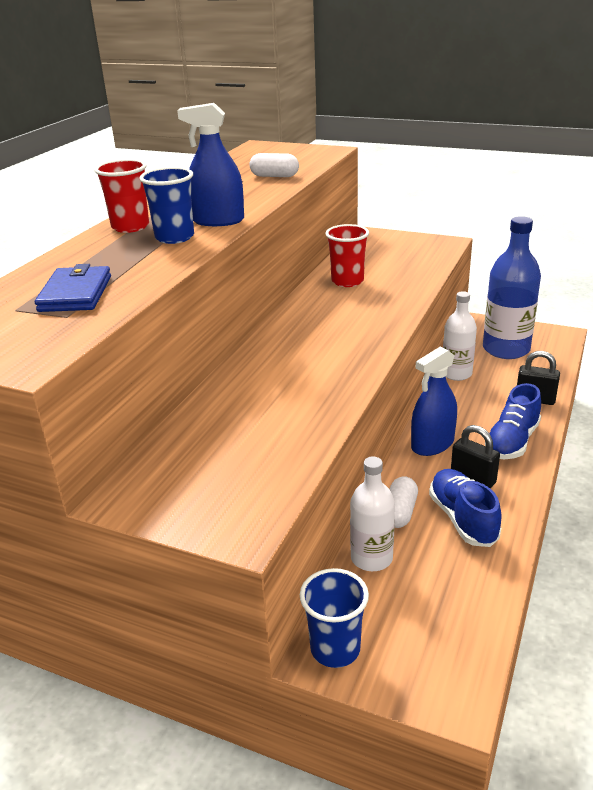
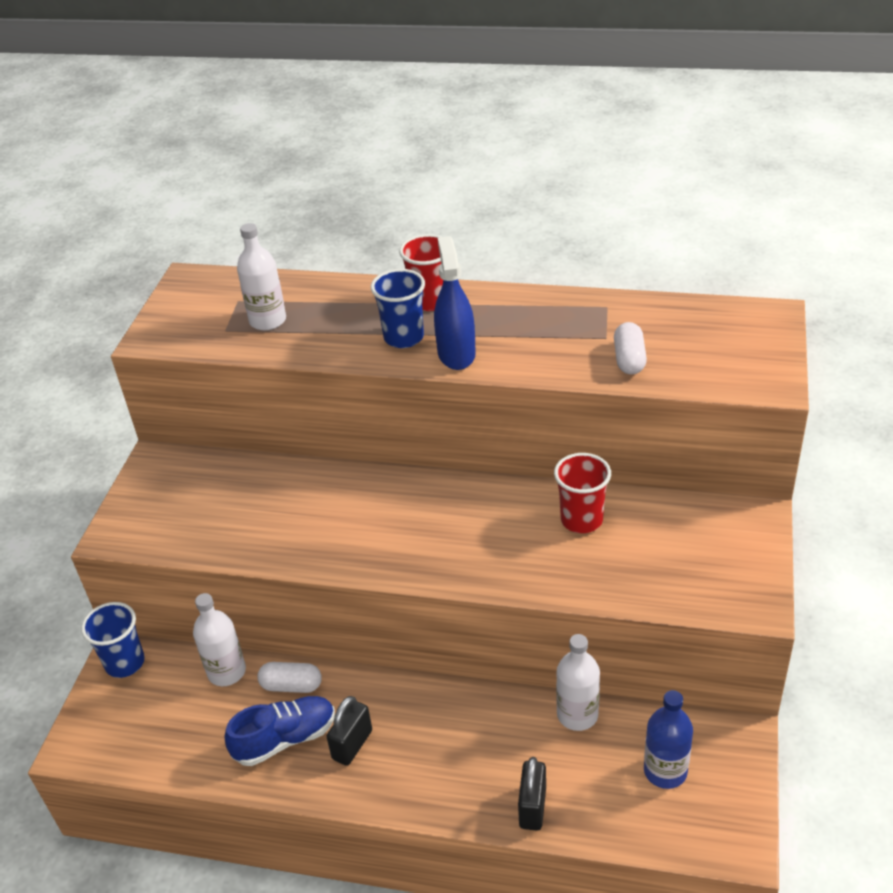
camera: 80 degrees right, 10 degrees up
(76, 294) = (268, 320): blue wallet -> white bottle
(432, 444) = (411, 702): blue spray bottle -> none
(506, 349) = (665, 771): blue bottle -> blue bottle, size x0.62
(512, 441) = (429, 782): blue shoe -> none

